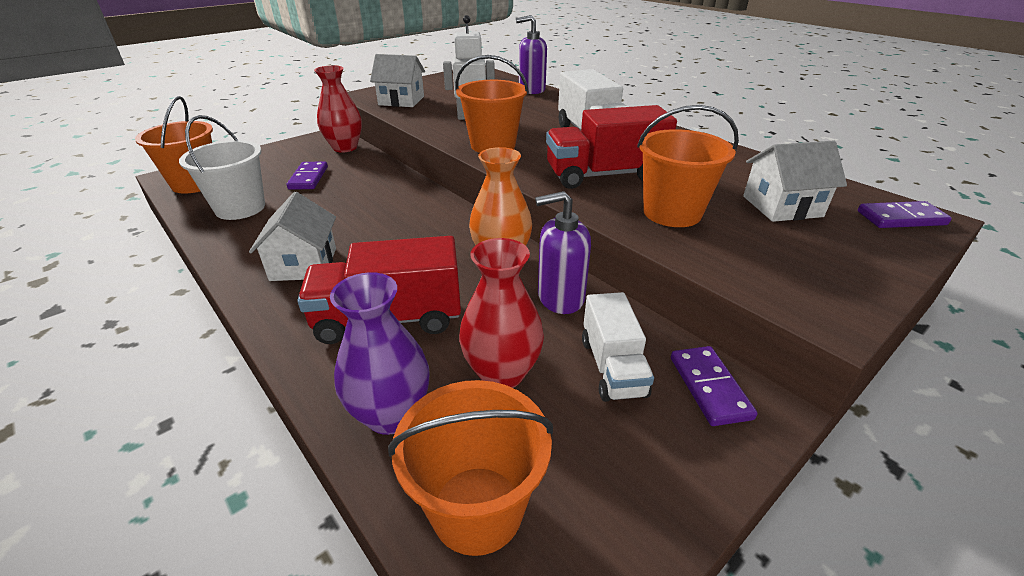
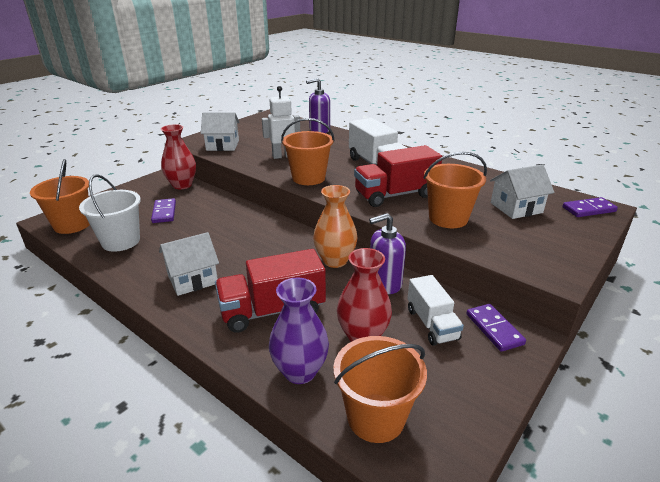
camera: 10 degrees left, 5 degrees down
(304, 264) = (192, 279): white house -> white house turned 75 degrees clockwise

